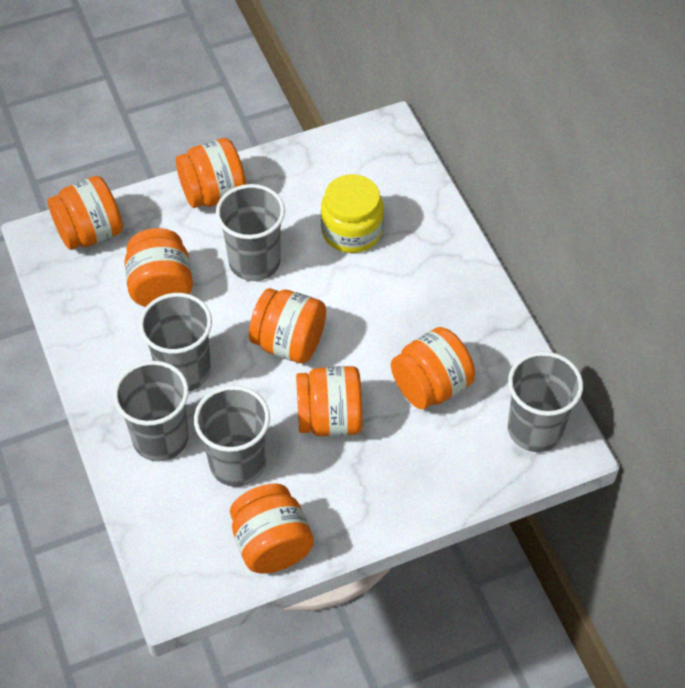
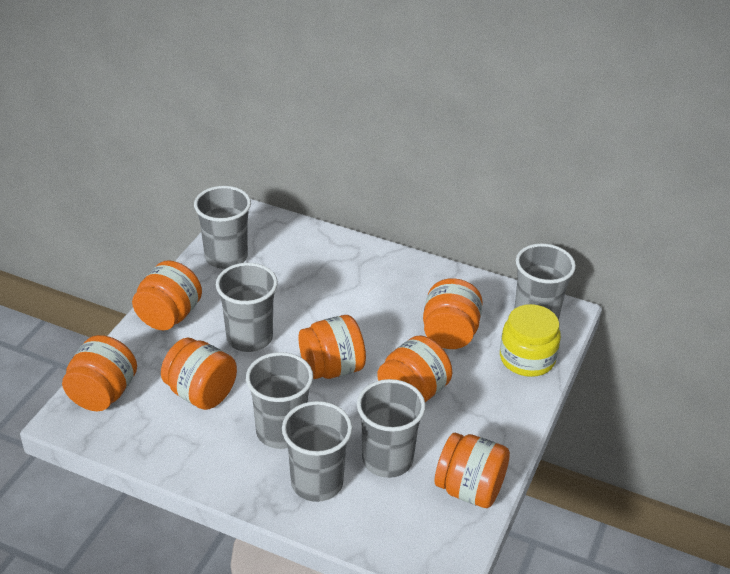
camera: 45 degrees left, 15 degrees down
(323, 164) = (226, 257): none -> grey cup
(352, 231) = (292, 281): yellow jar -> yellow jar (527, 358)

